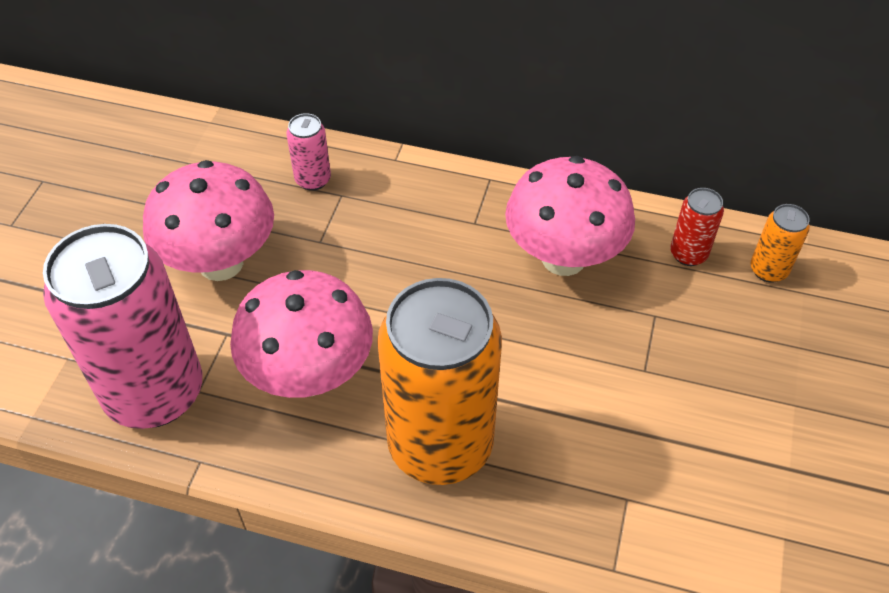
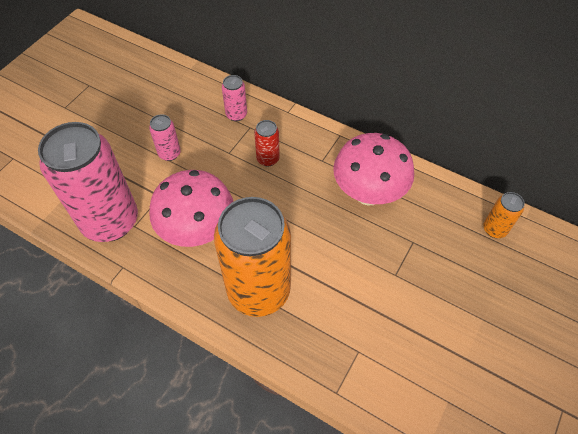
camera: 15 degrees right, 5 degrees up
(221, 263) = (169, 153): pink mushroom -> pink can
(688, 254) = (446, 208): red can -> red can (268, 159)

